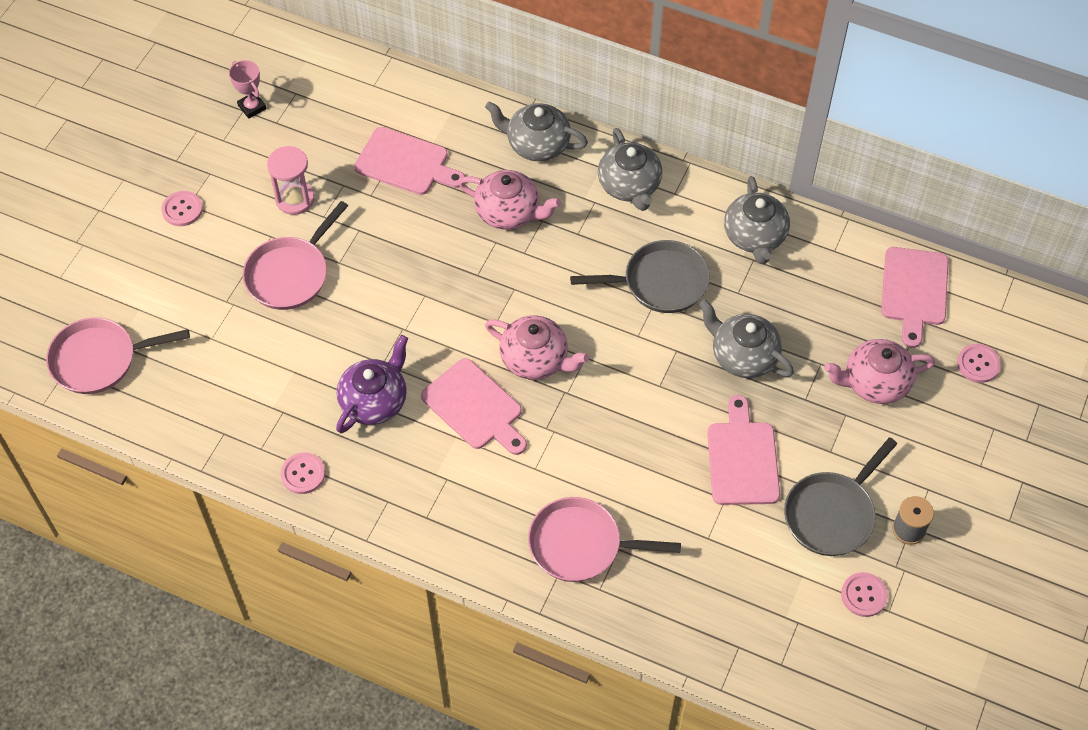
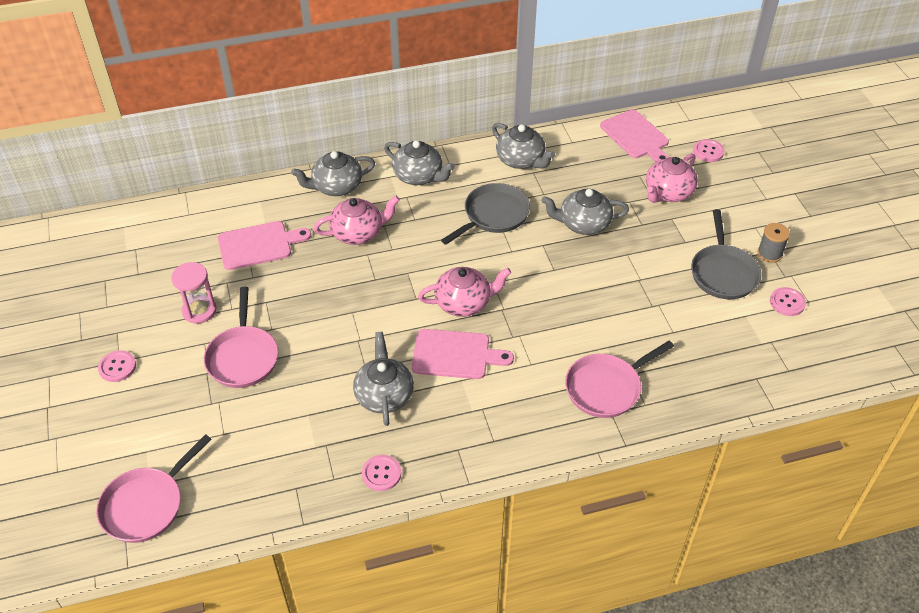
camera: 40 degrees left, 10 degrees down
(252, 107) = (109, 275): pink trophy -> none
(374, 400) = (384, 395): purple teapot -> grey teapot
(742, 458) = (644, 277): pink cutting board -> none

